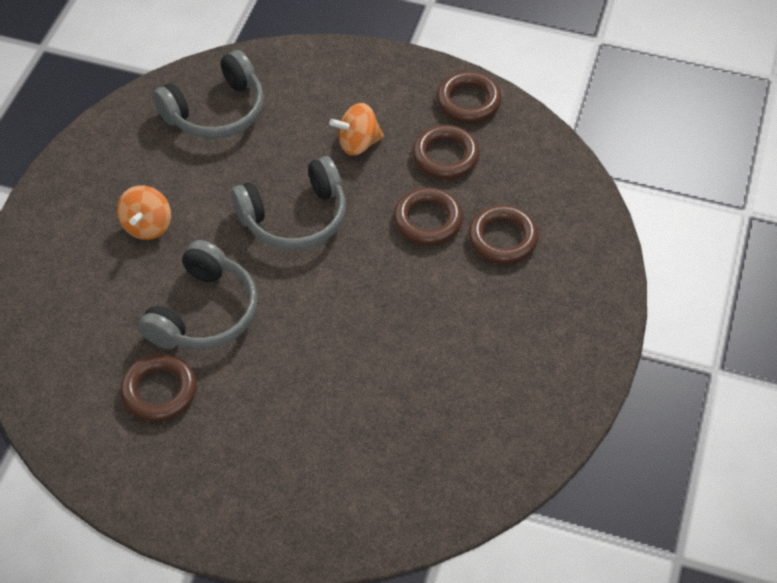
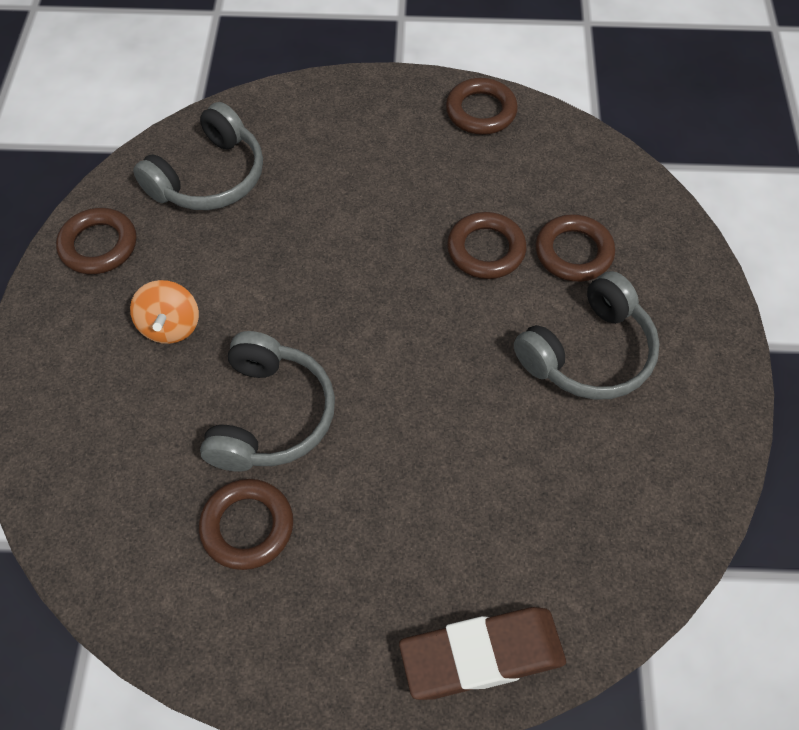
camera: 15 degrees left, 5 degrees up
(295, 218) = (338, 279): grey headphones -> grey headphones (589, 353)
(307, 526) = (482, 656): none -> brown eraser
(358, 144) = (379, 181): orange spinning top -> none
(445, 156) = (478, 175): brown ring -> brown ring (98, 245)

